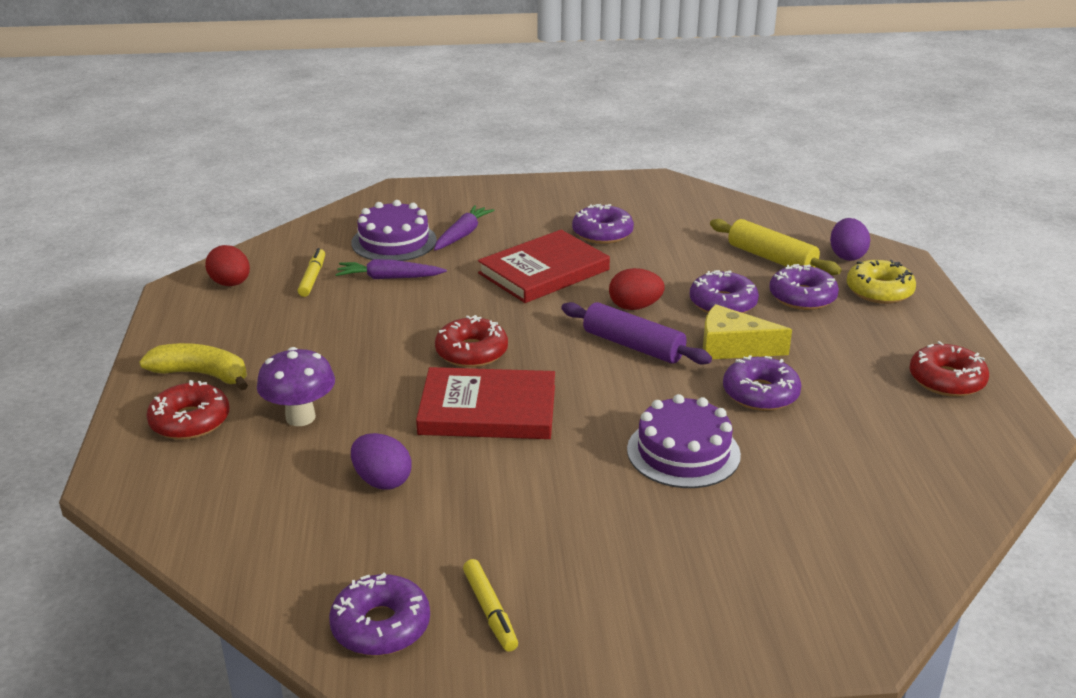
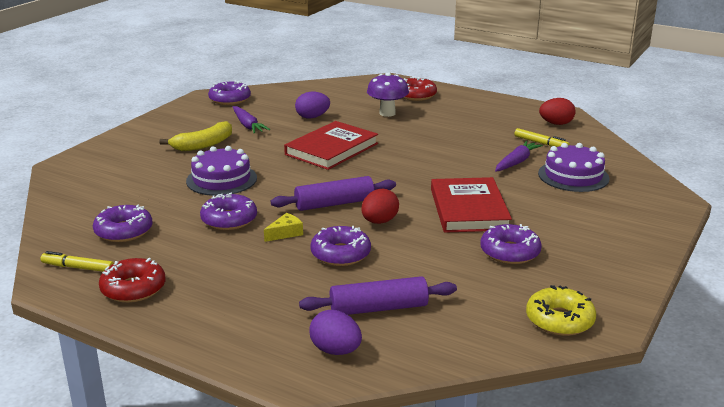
camera: 125 degrees right, 5 degrees down
(202, 374) = (456, 103): yellow banana -> yellow banana (203, 145)
(462, 235) = (562, 200): purple carrot -> purple carrot (248, 125)
(471, 352) = (393, 160): red donut -> none
(490, 611) = (204, 115): yellow marker -> yellow marker (78, 268)
(733, 347) = (285, 233): yellow cheese -> yellow cheese, size x0.59
(771, 258) = (378, 308): yellow rolling pin -> purple rolling pin
(802, 297) = (304, 290): purple donut -> purple donut (124, 231)
(879, 291) = (263, 331): yellow donut -> yellow donut (559, 320)

